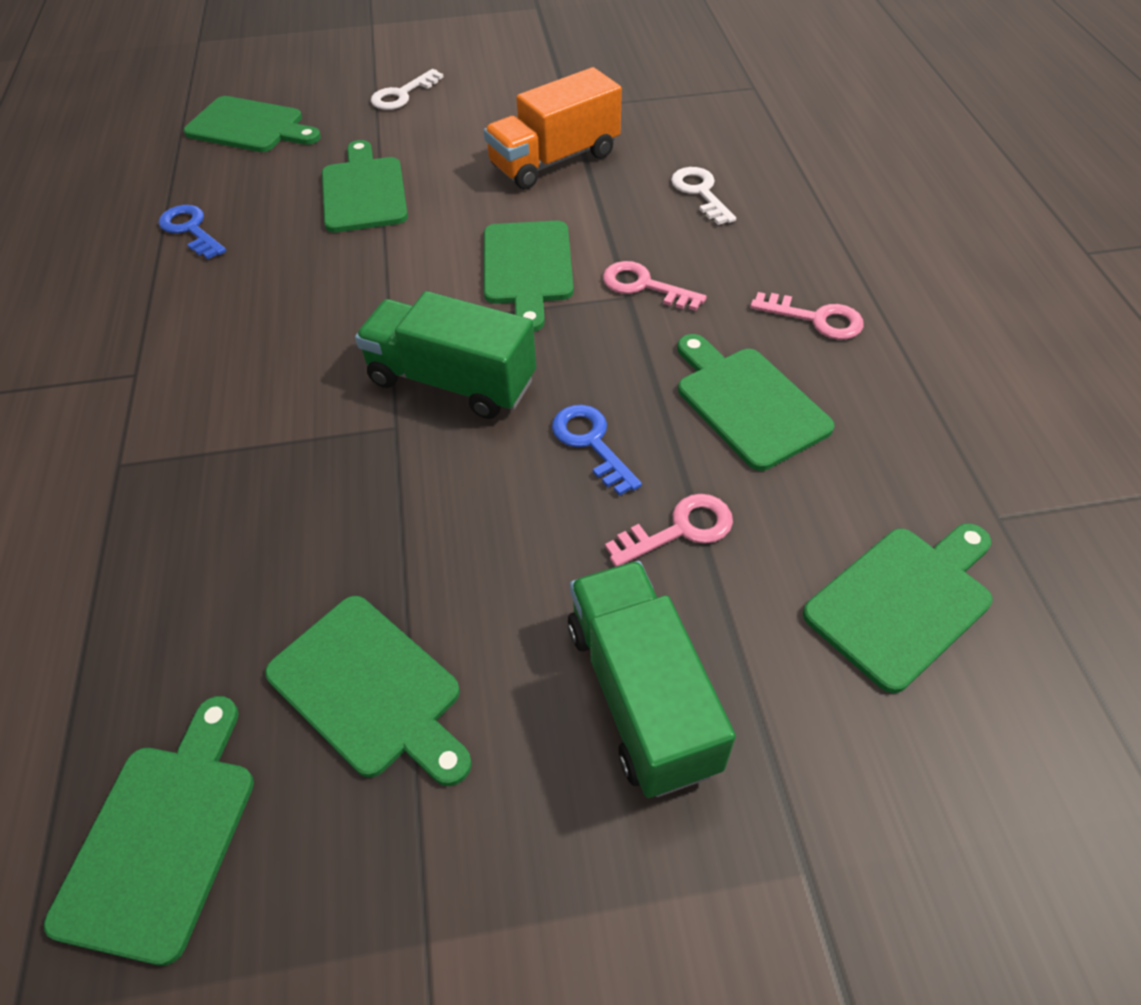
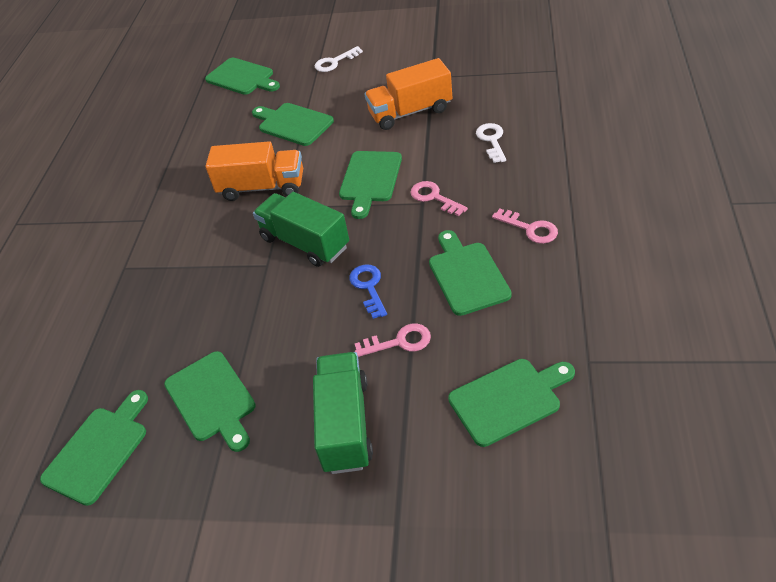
camera: 20 degrees right, 5 degrees down
(190, 230) = (193, 139): blue key -> none
(343, 297) = (262, 187): none -> orange truck
(364, 191) = (293, 124): green cutting board -> green cutting board turned 60 degrees counterclockwise

